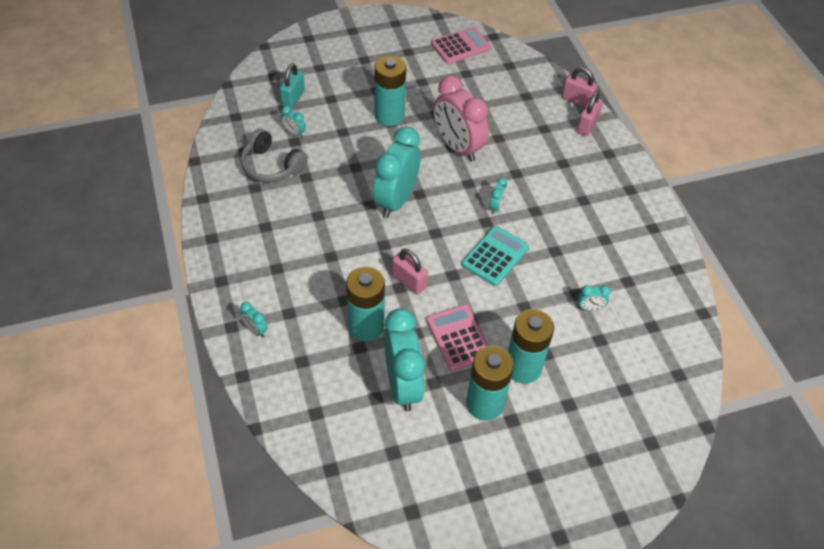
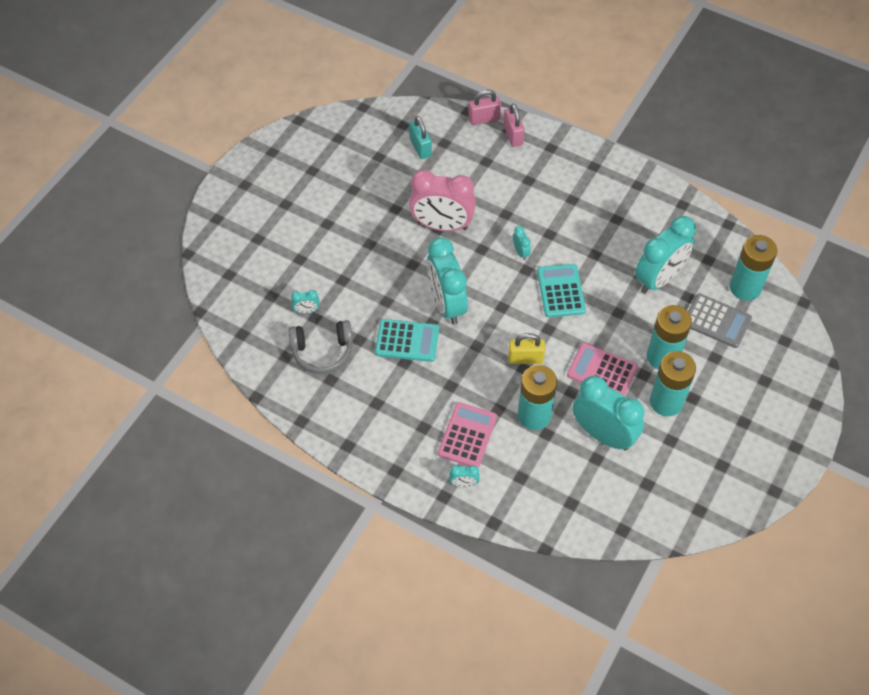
camera: 40 degrees left, 5 degrees up
(293, 98) = (269, 282): turquoise padlock -> turquoise padlock (420, 147)
(337, 203) = (407, 341): none -> turquoise calculator
(389, 115) = (362, 238): turquoise battery -> turquoise battery (745, 287)
(409, 281) = (525, 359): pink padlock -> yellow padlock
(460, 46) = (348, 135): pink calculator -> pink calculator (467, 435)
(589, 308) = (659, 279): turquoise clock -> turquoise clock, size x2.44
(604, 378) = (716, 321): none -> grey calculator

